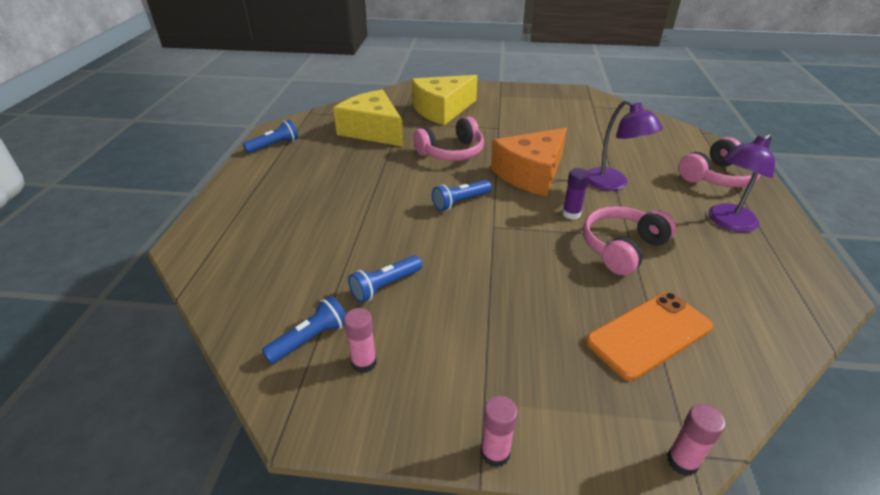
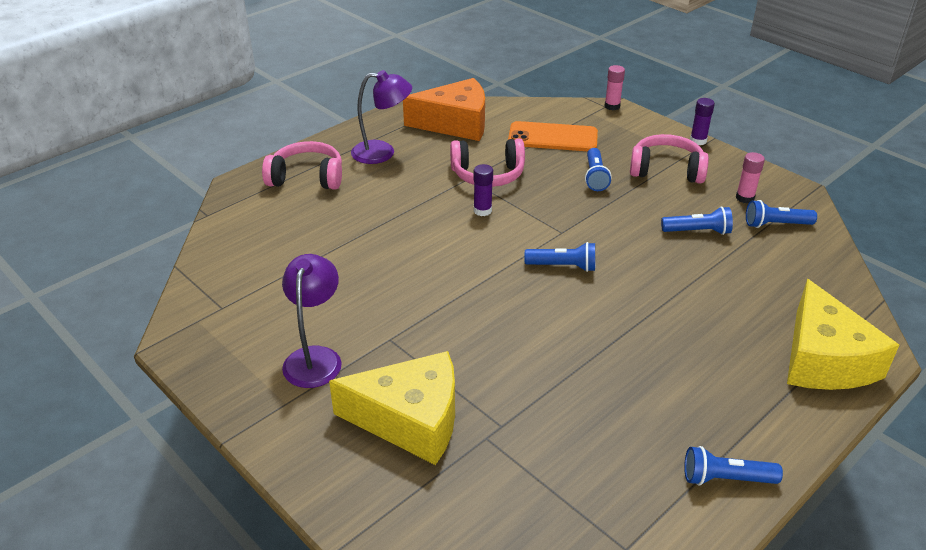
camera: 140 degrees left, 0 degrees up
(373, 131) = (556, 430): yellow cheese -> yellow cheese (824, 359)
(451, 152) = (497, 330): pink headphones -> pink headphones (666, 170)
(495, 453) = (698, 141): pink glue stick -> purple glue stick
(531, 174) = (455, 260): orange cheese -> orange cheese (455, 123)
(538, 300) = (595, 177): none -> blue flashlight
(612, 184) = (401, 214): purple lamp -> purple lamp (315, 357)

